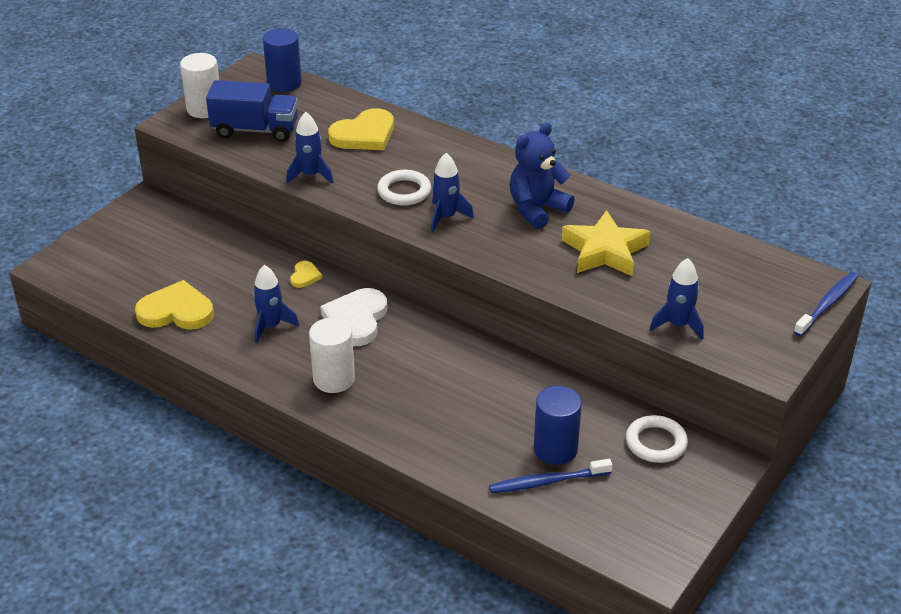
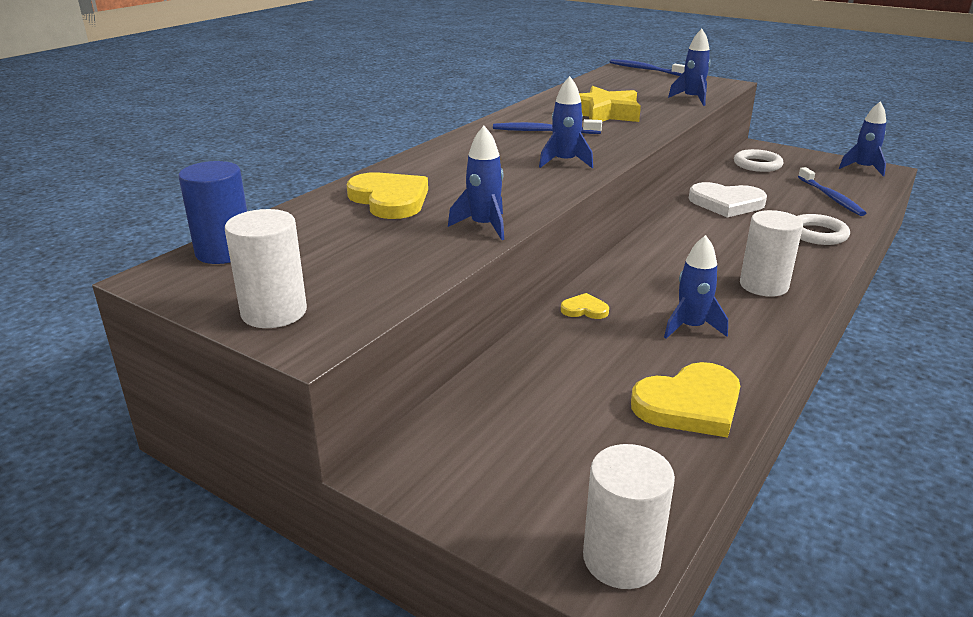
camera: 90 degrees left, 10 degrees down
(60, 271) = (621, 559): none -> white cylinder
(176, 311) = (689, 404): yellow heart -> yellow heart turned 120 degrees counterclockwise
(255, 130) = (357, 267): blue truck -> none
(356, 319) = (657, 276): white heart -> white heart (726, 203)
(404, 191) = (518, 179): white ring -> white ring (817, 234)
(537, 209) = (543, 131): blue teddy bear -> blue toothbrush
(555, 449) = (790, 194): blue cylinder -> none
(656, 544) = (863, 168): none -> blue rocket

